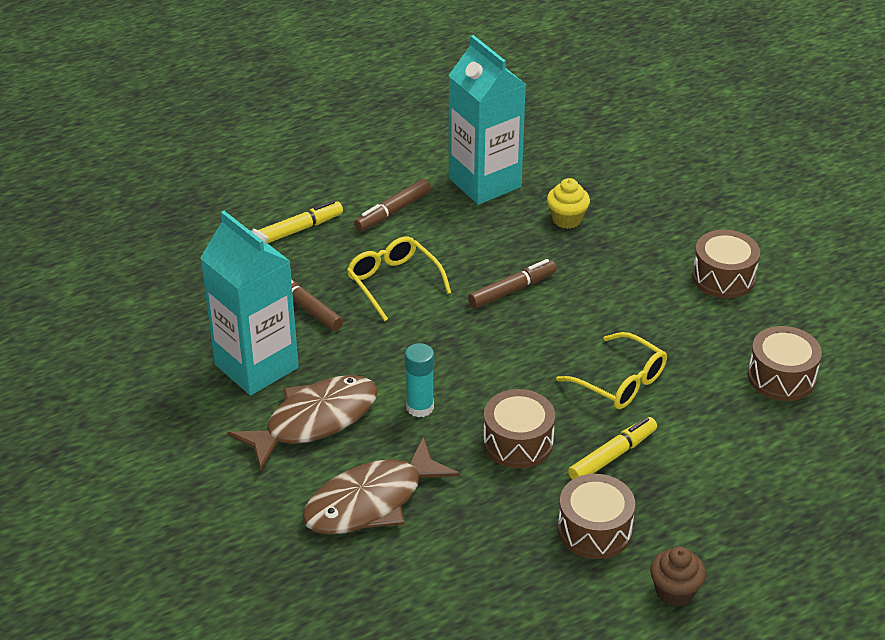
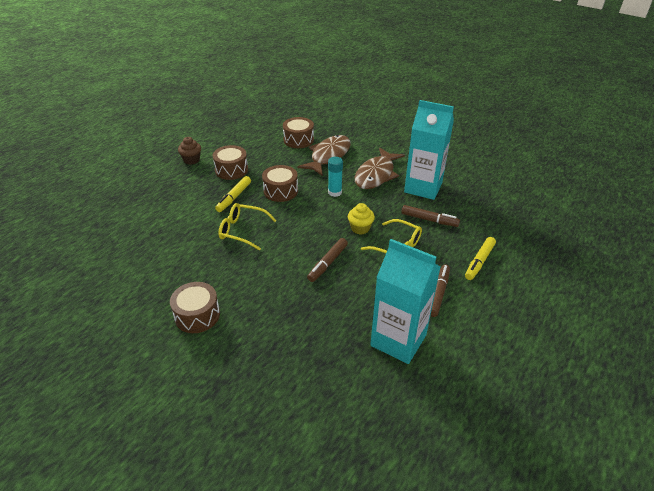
camera: 155 degrees right, 0 degrees up
(567, 219) = (322, 327): yellow cupcake -> yellow cupcake (360, 228)
(781, 377) = (151, 259): brown drum -> brown drum (298, 140)

